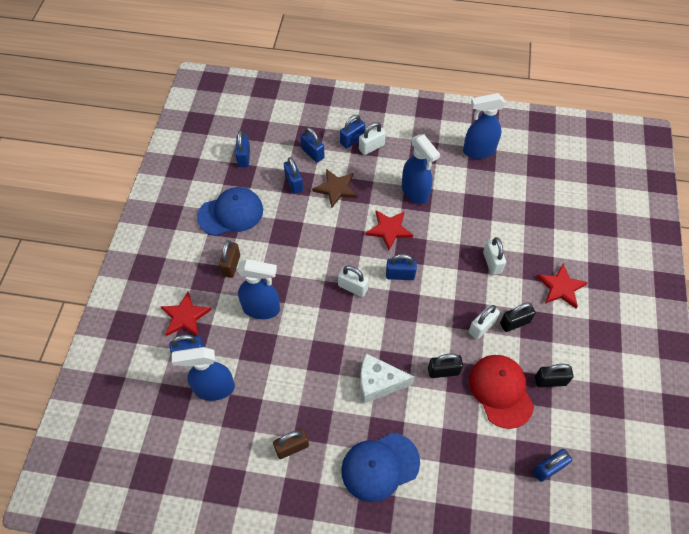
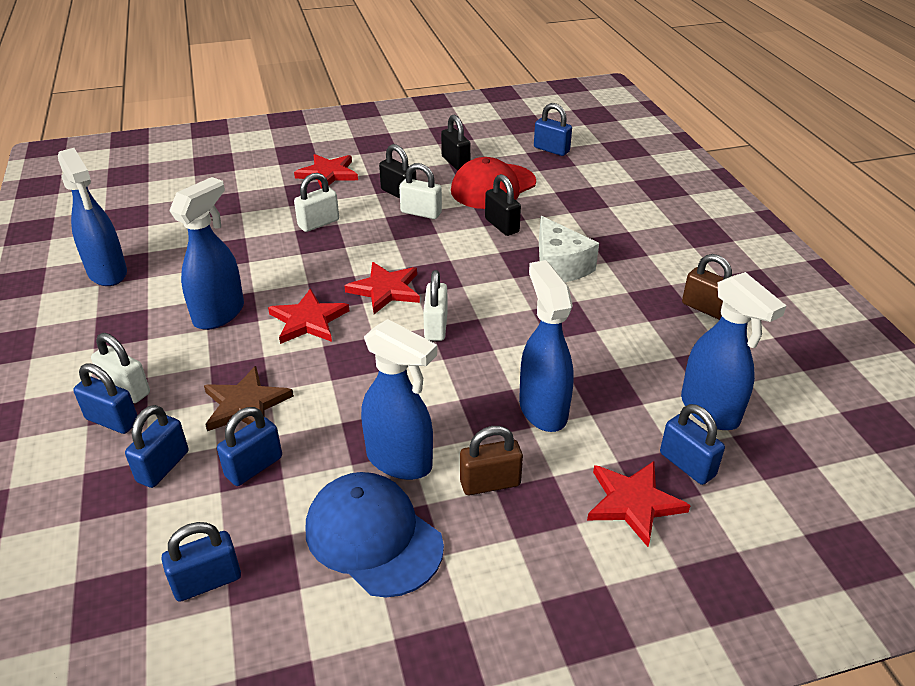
camera: 115 degrees left, 20 degrees down
(265, 236) = (400, 461): none -> blue spray bottle
(380, 466) = (655, 240): blue cap -> none
(400, 275) = (385, 290): blue padlock -> red star

